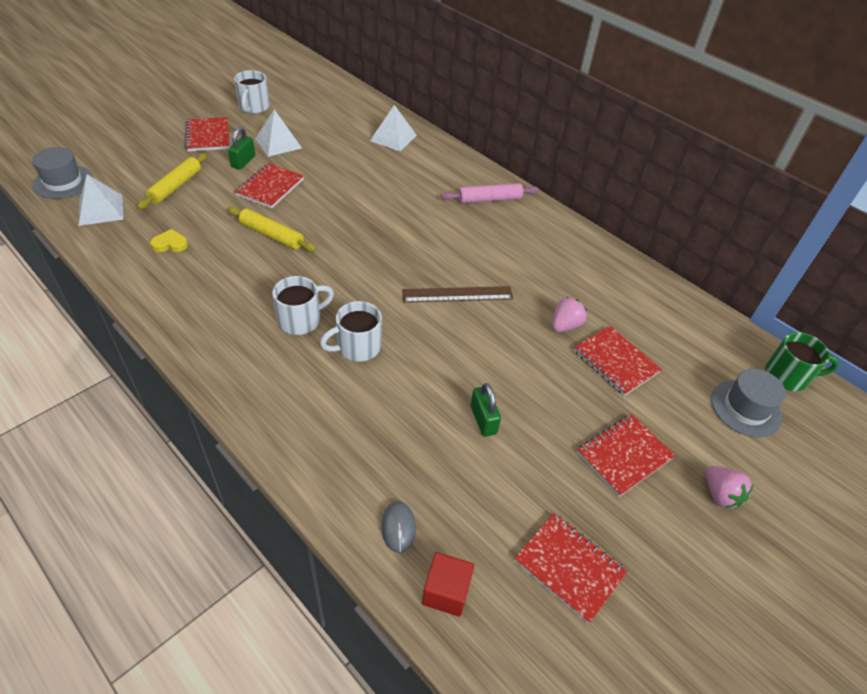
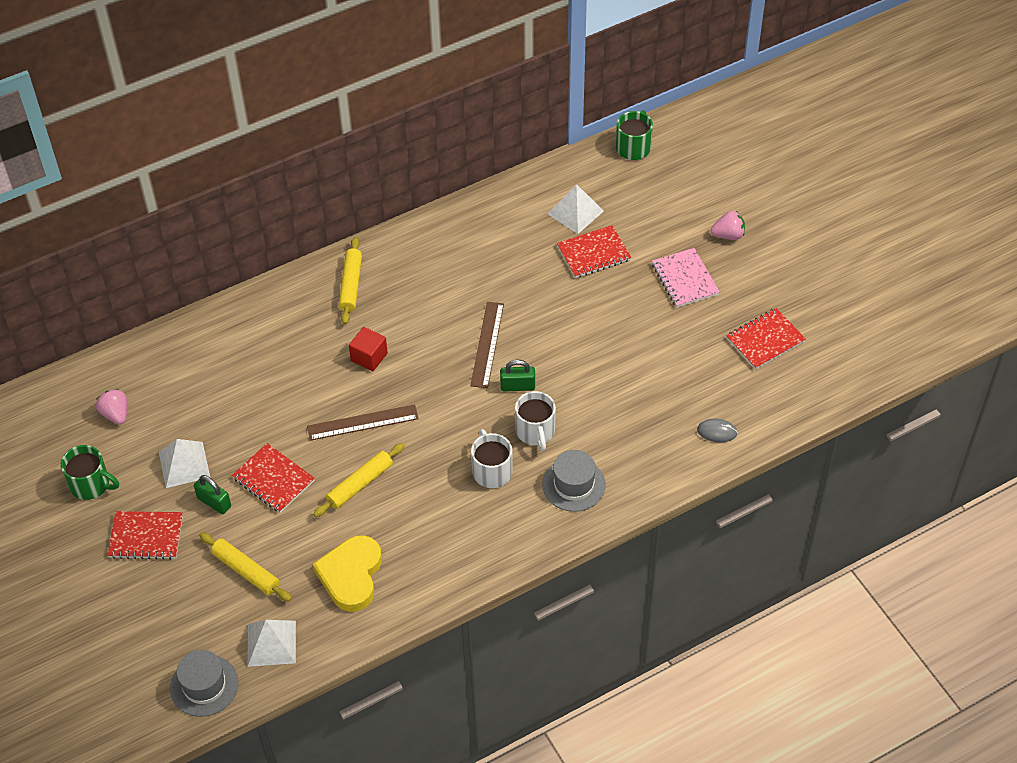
camera: 70 degrees left, 5 degrees up
(170, 244) = (351, 575): yellow heart -> yellow heart, size x2.12
(254, 107) = (91, 484): white mug -> green mug
(340, 227) = (362, 423): none -> brown ruler
(393, 138) = (207, 348): white pyramid -> white pyramid (575, 212)
(446, 591) = (769, 413): red cube -> red cube (369, 357)
(483, 420) = (633, 359): green padlock -> green padlock (517, 386)
(489, 199) = (351, 285): pink rolling pin -> yellow rolling pin
(565, 325) = (545, 275): pink strawberry -> pink strawberry (116, 414)
(624, 456) = (685, 279): red notebook -> pink notebook
(745, 408) = (658, 188): grey hat -> grey hat (573, 485)

